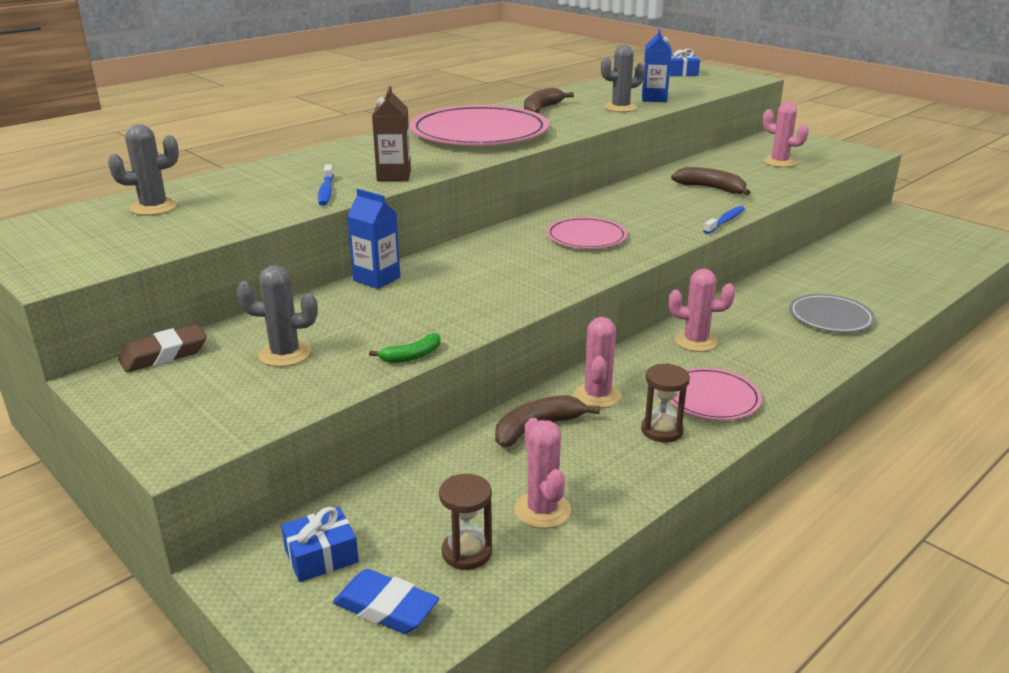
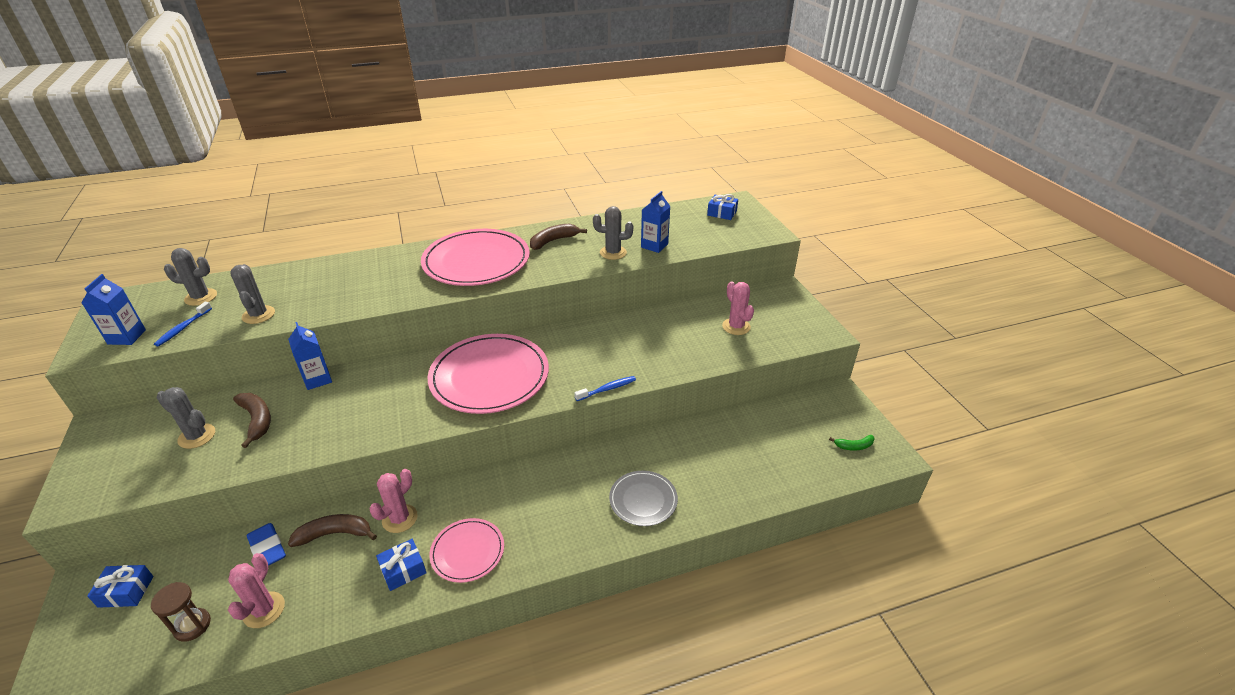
camera: 25 degrees right, 10 degrees up
(100, 252) = (127, 337): none -> blue carton
(164, 354) = (143, 413): brown eraser -> none
(270, 206) = (258, 315): none -> grey cactus
(326, 191) = (306, 307): blue toothbrush -> blue toothbrush (183, 328)
(386, 608) = (114, 649): blue eraser -> blue eraser (268, 548)
(394, 175) = (363, 300): brown carton -> none
(412, 356) = (256, 465): green banana -> green banana (854, 446)
(586, 237) = (489, 376): pink plate -> pink plate, size x1.91
(662, 430) = (403, 570): brown hourglass -> blue gift
(695, 341) = (518, 489): pink cactus -> none
(711, 188) = (642, 345): brown banana -> brown banana (257, 420)

